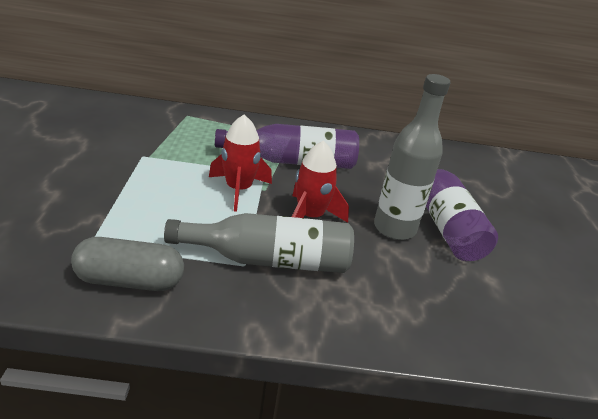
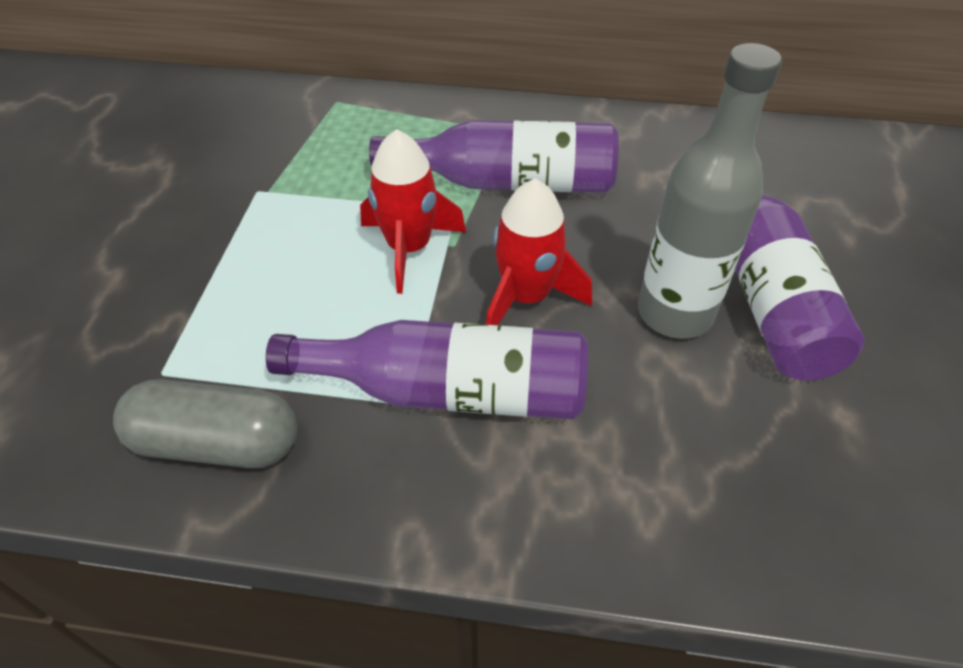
camera: 10 degrees right, 15 degrees up
(269, 259) = (448, 391): grey bottle -> purple bottle

